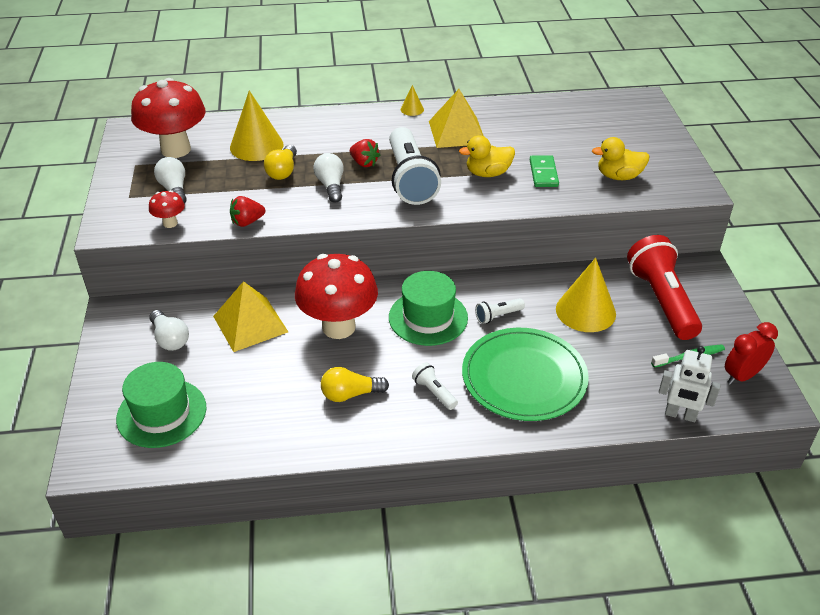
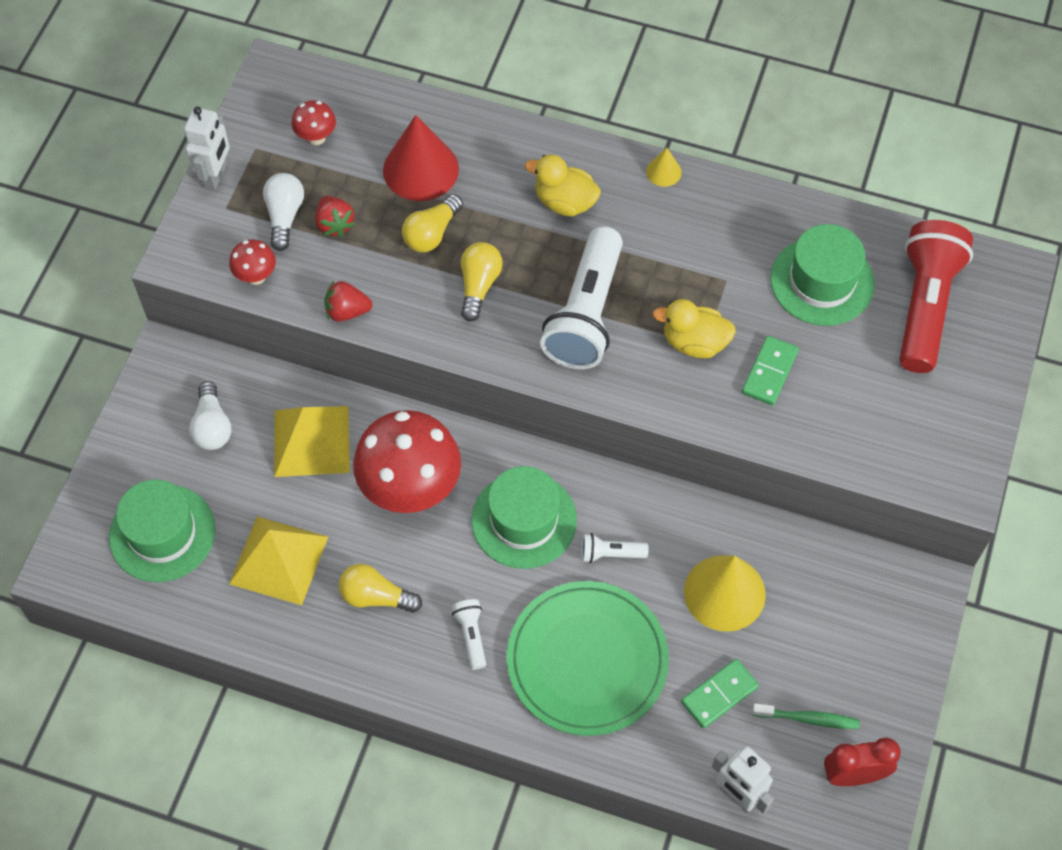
camera: 25 degrees right, 20 degrees up
(113, 184) = (216, 175): none -> white robot
(176, 149) = (316, 137): red mushroom -> red mushroom, size x0.44
(256, 146) = (421, 169): yellow cone -> red cone
(331, 186) = (479, 285): white light bulb -> yellow light bulb
(364, 163) = (543, 258): red strawberry -> red strawberry (334, 224)
(457, 132) = (699, 244): yellow pyramid -> yellow pyramid (278, 560)
(541, 128) = (822, 281): none -> green hat
(618, 176) = (868, 419): yellow duck -> yellow duck (565, 202)
(624, 365) = (719, 695): none -> green domino
(661, 300) = (833, 617): red flashlight -> red flashlight (925, 306)

